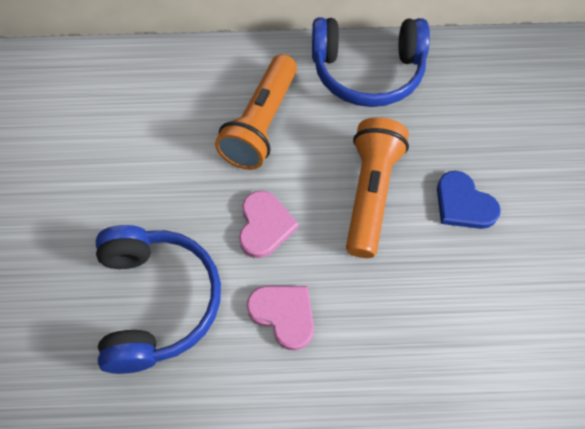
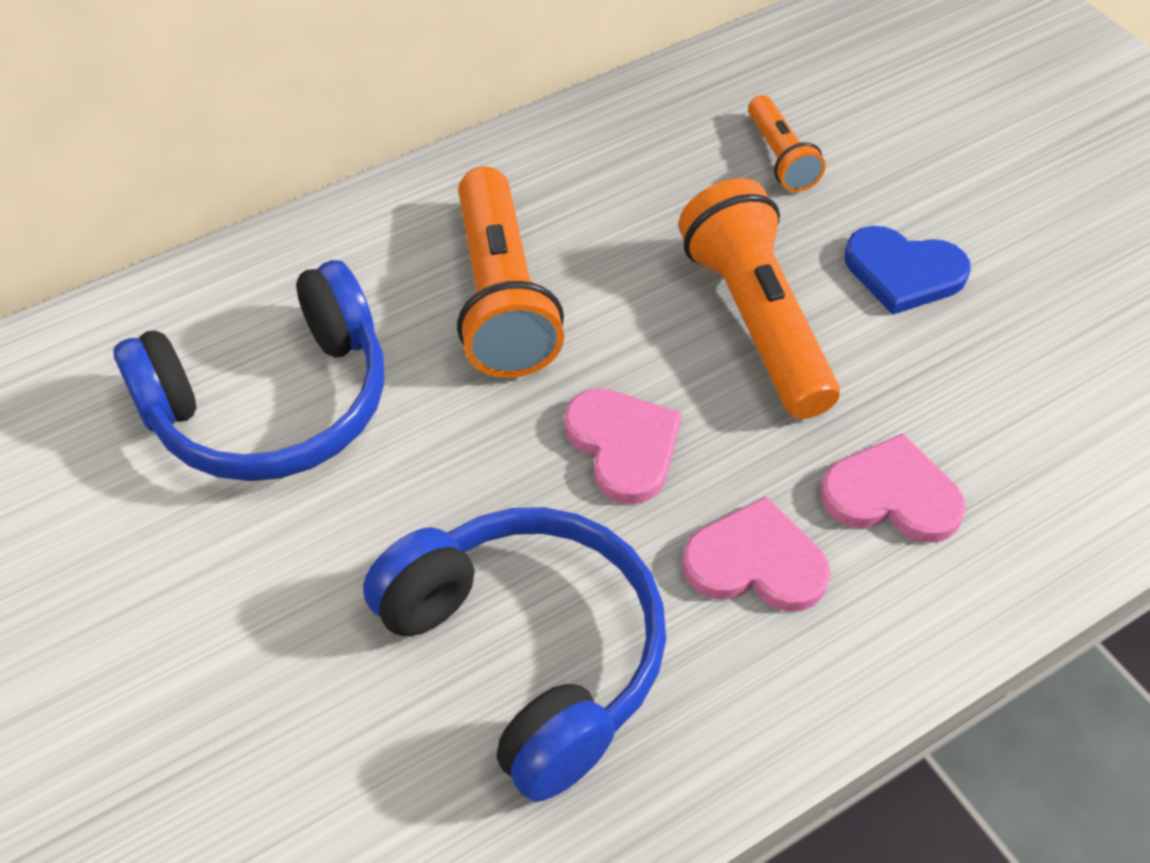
camera: 30 degrees left, 10 degrees down
(367, 72) = (618, 150): blue headphones -> blue headphones (272, 404)
(371, 316) = (891, 495): none -> pink heart
(446, 112) = (780, 157): none -> orange flashlight

